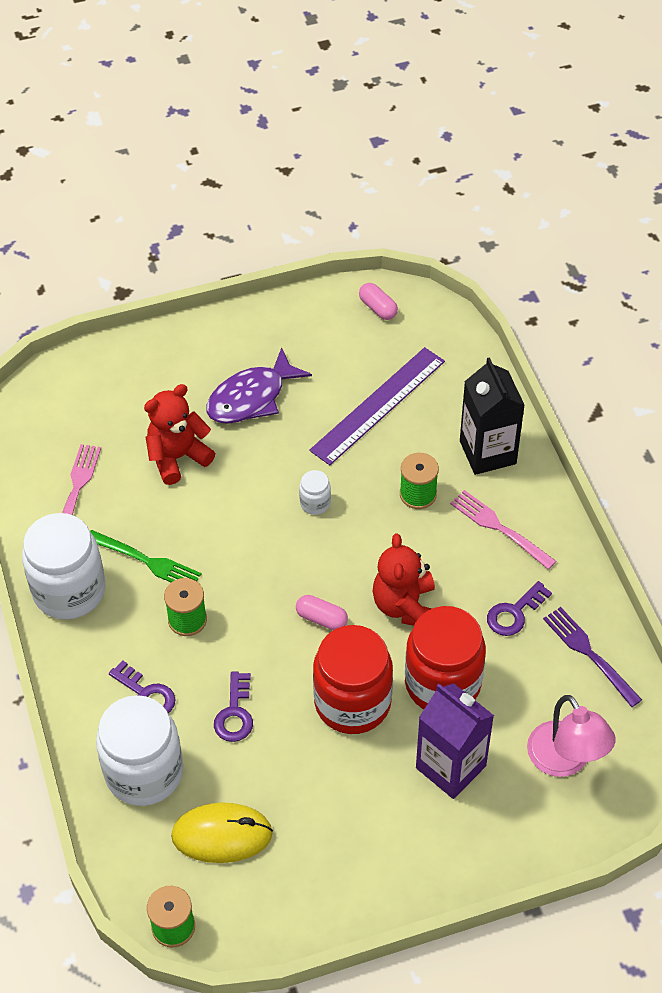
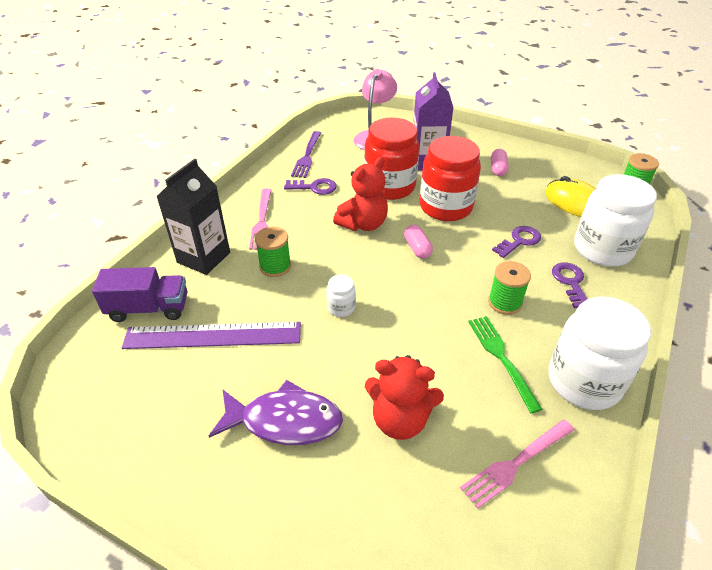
camera: 135 degrees left, 10 degrees down
(378, 308) = (91, 412): pink capsule -> pink capsule (498, 169)
(455, 383) = (149, 308): none -> purple truck

